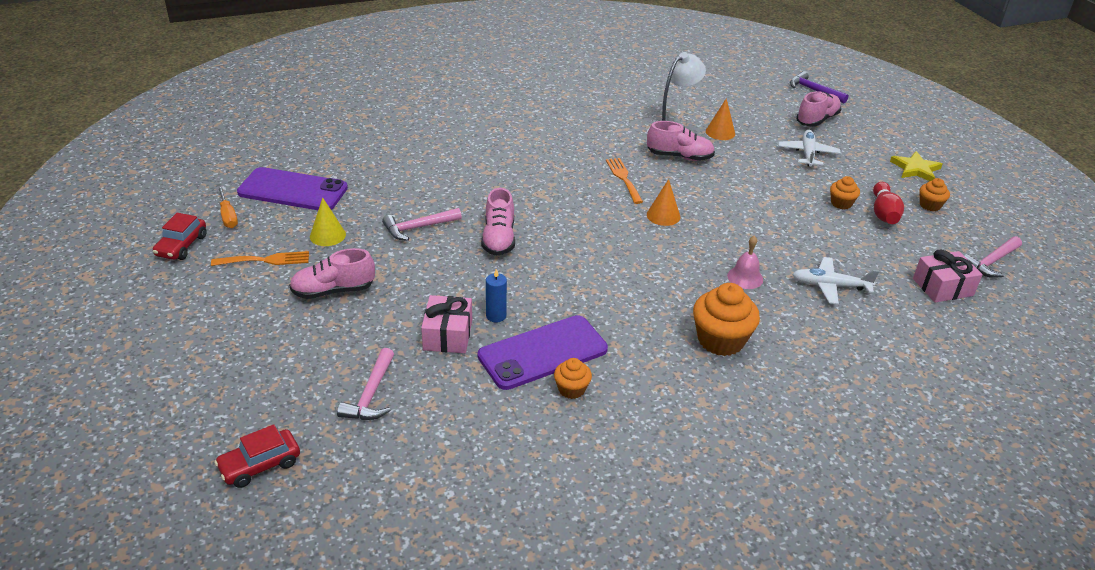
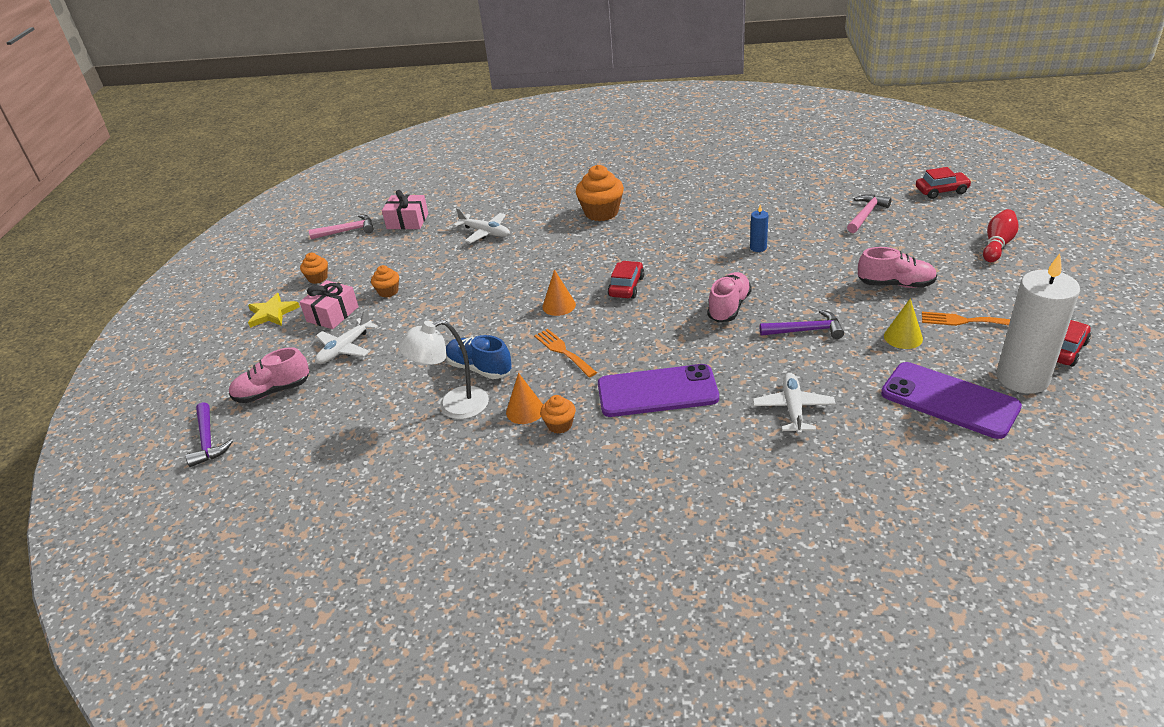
camera: 150 degrees left, 0 degrees up
(228, 216) = (1022, 378): orange screwdriver -> white candle
(415, 167) = (793, 409): none -> white plane
(418, 228) = (806, 330): pink hammer -> purple hammer
(447, 335) = (801, 240): pink gift -> pink gift (332, 314)
(542, 352) = (733, 221): purple phone -> purple phone (657, 391)
(571, 389) = (724, 201): orange cupcake -> orange cupcake (559, 425)
(613, 244) = (626, 286): none -> red car
(623, 178) = (563, 351): orange fork -> orange fork turned 135 degrees clockwise
(679, 157) = (479, 368): pink shoe -> blue shoe
(720, 132) = (400, 394): orange cone -> orange cone (525, 410)
(745, 277) = (541, 246): pink bell -> none
(883, 213) = (366, 277): red bowling pin -> red bowling pin (997, 245)

